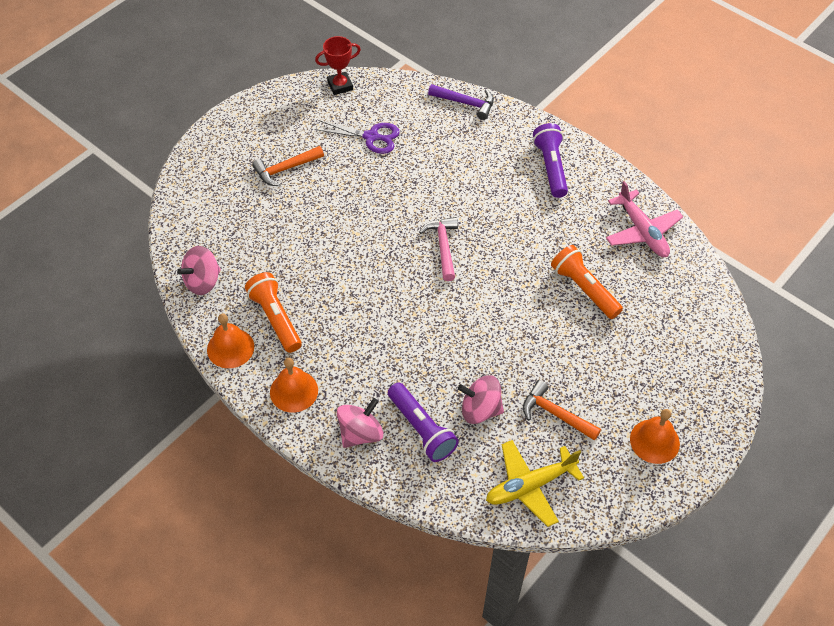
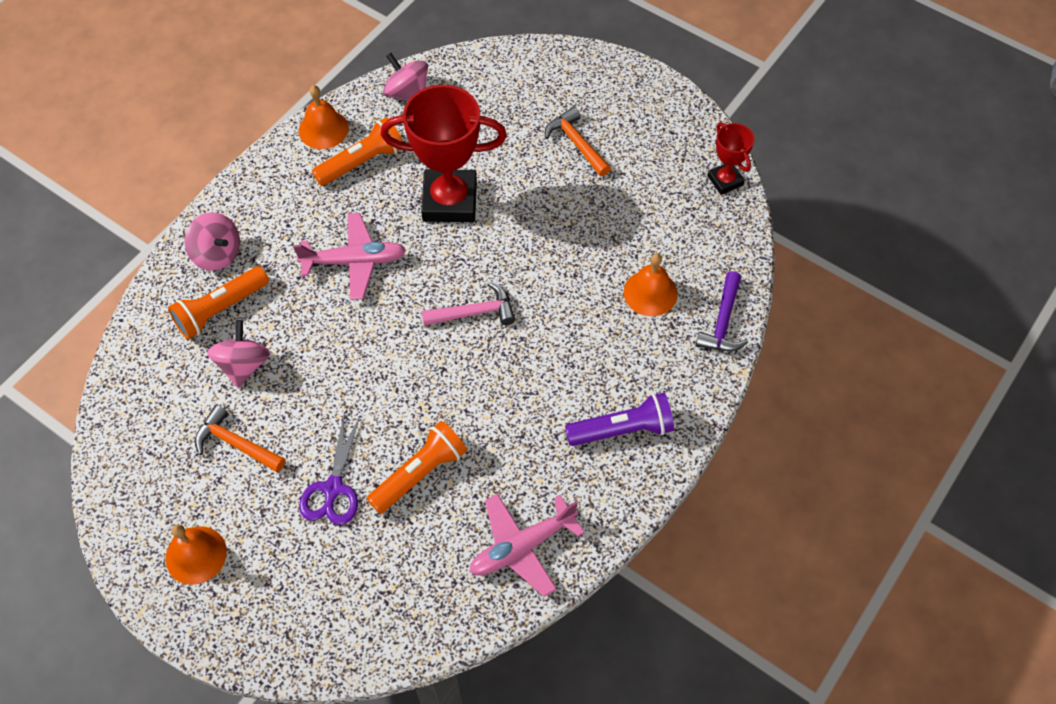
camera: 85 degrees right, 5 degrees up
(294, 391) = (270, 190): orange bell -> orange bell (650, 293)
(330, 257) = (449, 201): none -> red trophy
(371, 137) = (643, 222): purple scissors -> purple scissors (333, 489)
(383, 326) = (355, 261): none -> pink plane
(421, 429) = (220, 309): purple flashlight -> orange flashlight
(529, 486) = (144, 419): yellow plane -> none
(555, 414) = (236, 444): orange hammer -> orange hammer turned 90 degrees counterclockwise

